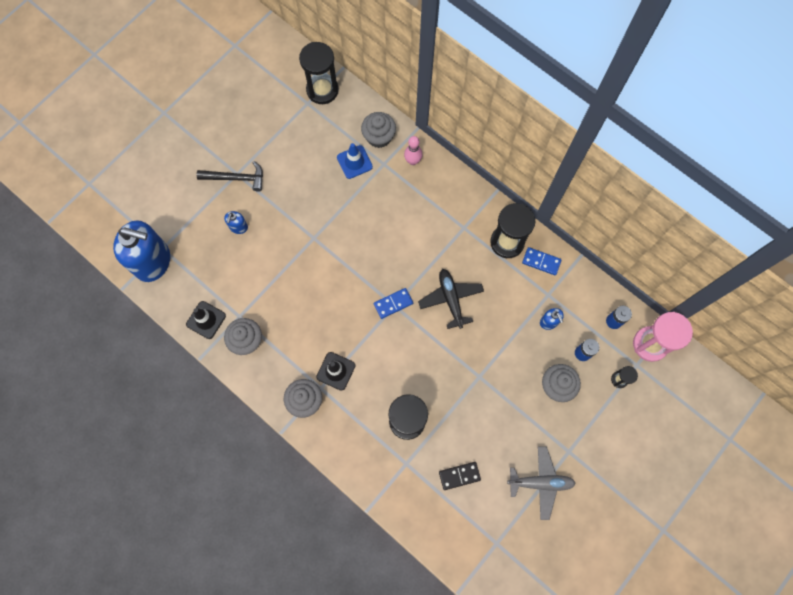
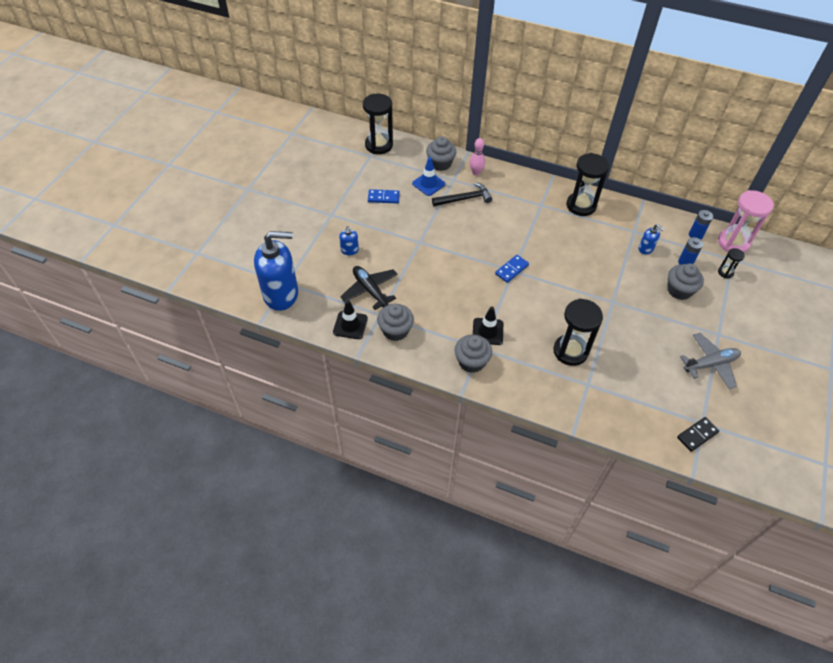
camera: 20 degrees left, 20 degrees down
(236, 178) = (332, 218): black hammer -> black hammer (464, 199)
(451, 299) = (558, 254): black plane -> black plane (370, 290)
(459, 475) = (639, 379): black domino -> black domino (697, 435)
(541, 262) = (615, 211): blue domino -> blue domino (383, 197)

